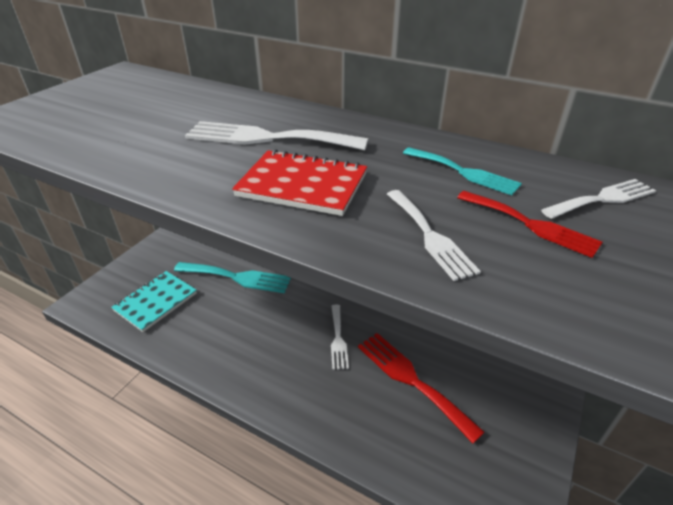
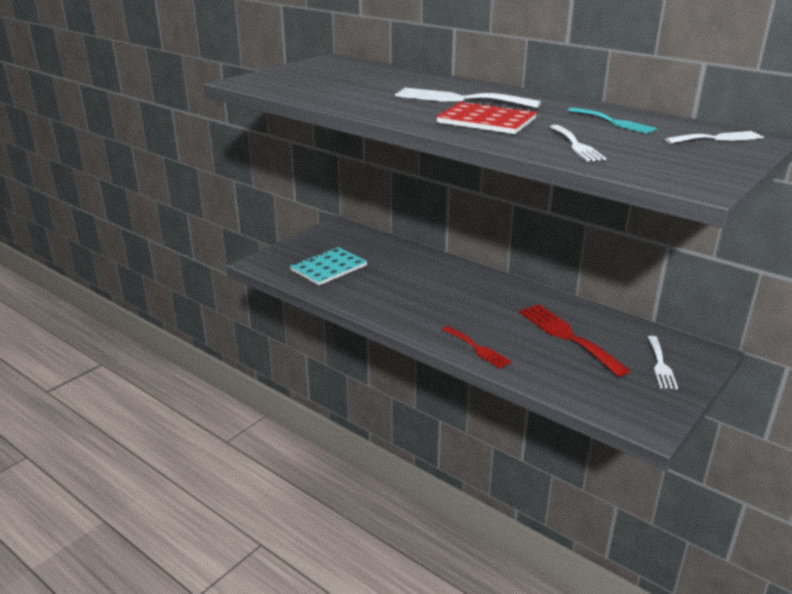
camera: 10 degrees right, 10 degrees down
(237, 277) = (405, 258): turquoise fork -> none
(338, 339) = (500, 306): white fork -> white fork (660, 365)
(531, 224) = (653, 145): red fork -> red fork (477, 348)

